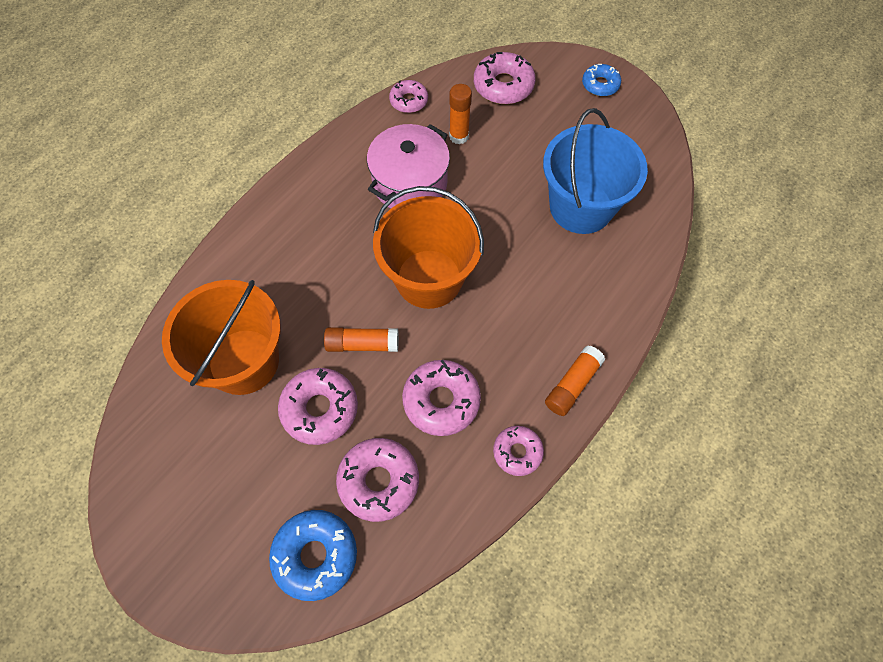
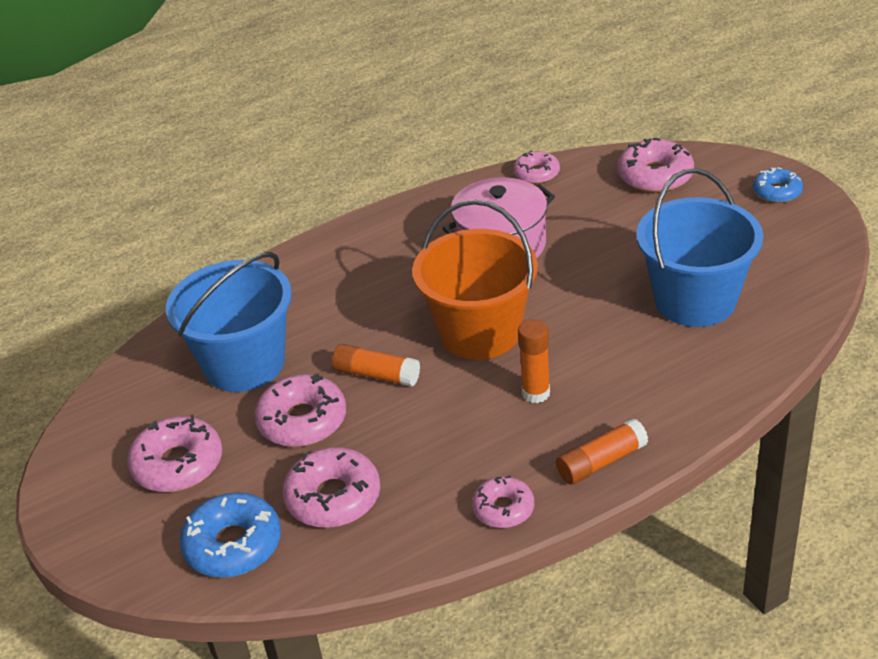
camera: 25 degrees right, 25 degrees down
(243, 361) = (244, 364): orange bucket -> blue bucket
(441, 401) = (439, 443): pink donut -> pink donut (178, 464)
(459, 136) = (579, 213): orange glue stick -> orange glue stick (536, 393)

